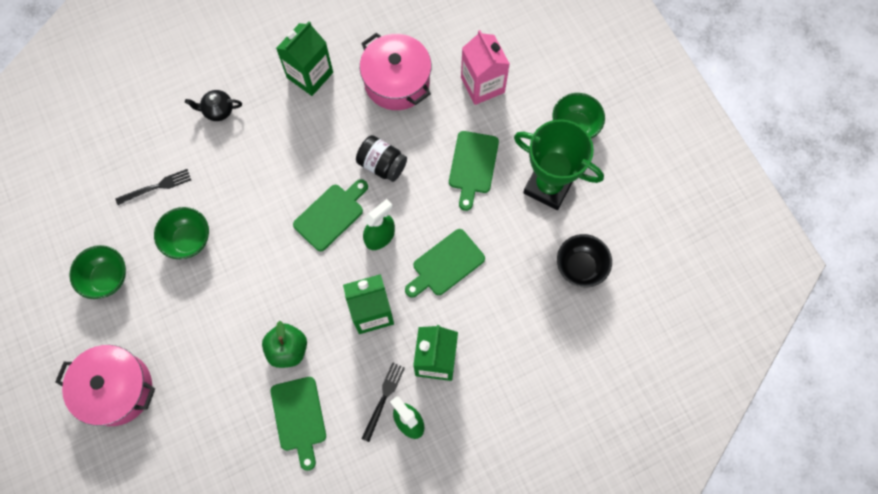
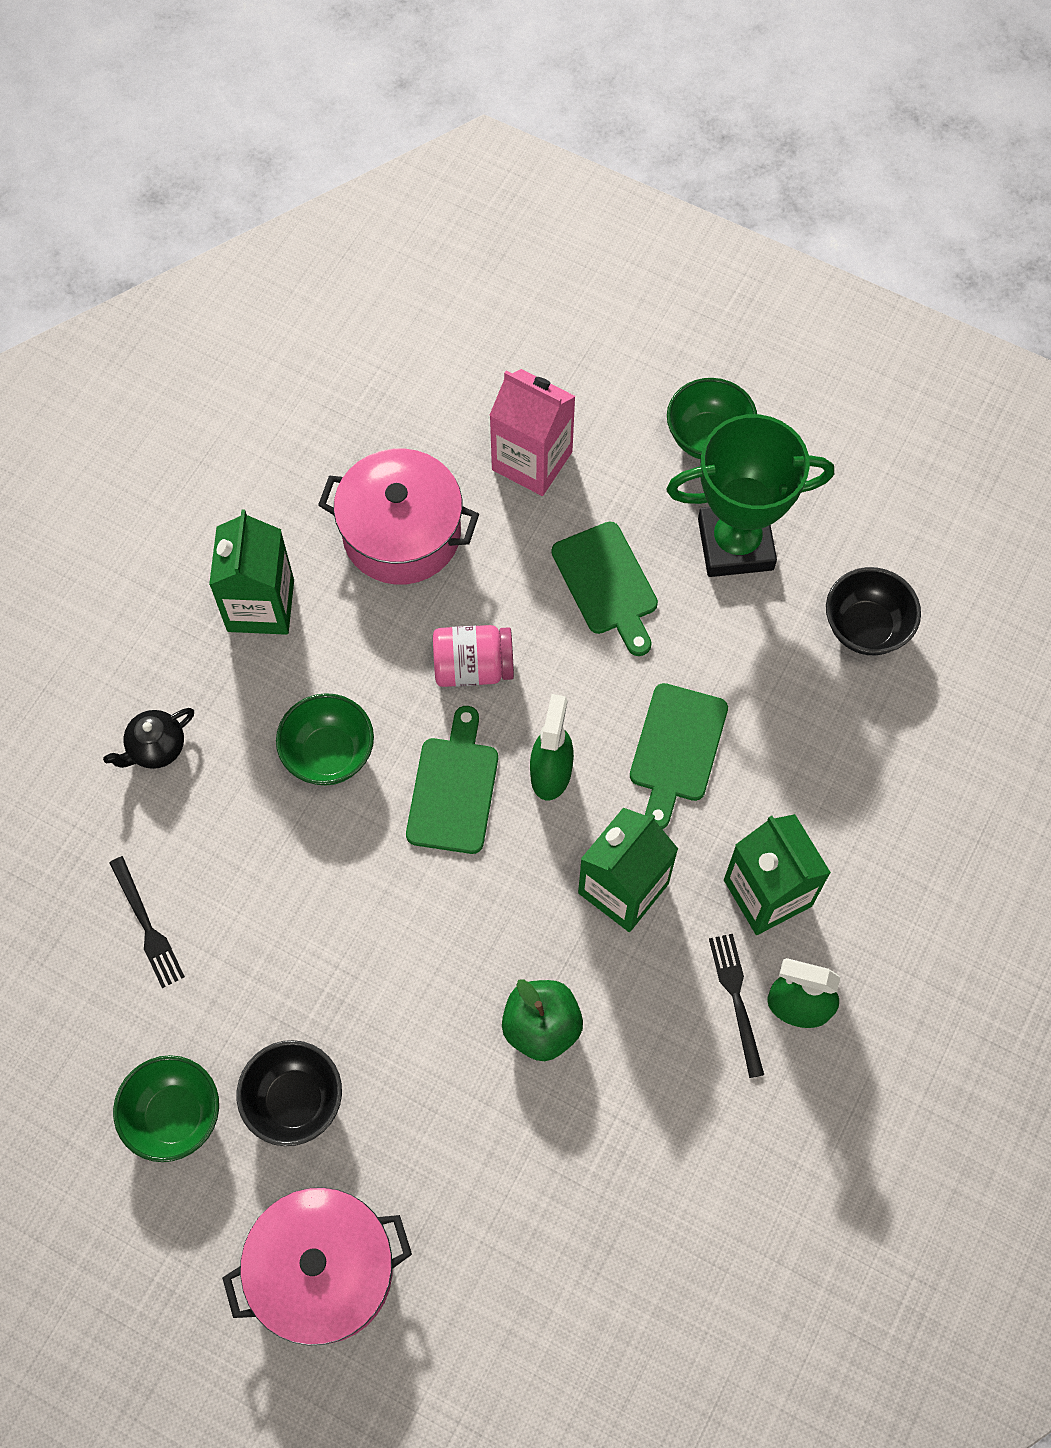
camera: 35 degrees left, 5 degrees down
(156, 187) = (146, 926): black fork -> black fork turned 120 degrees clockwise
(160, 307) = (295, 1101): none -> black bowl
(188, 240) = (261, 971): green bowl -> green bowl (329, 754)
(299, 417) = (636, 1113): green cutting board -> none
(382, 165) = (473, 667): black jar -> pink jar

